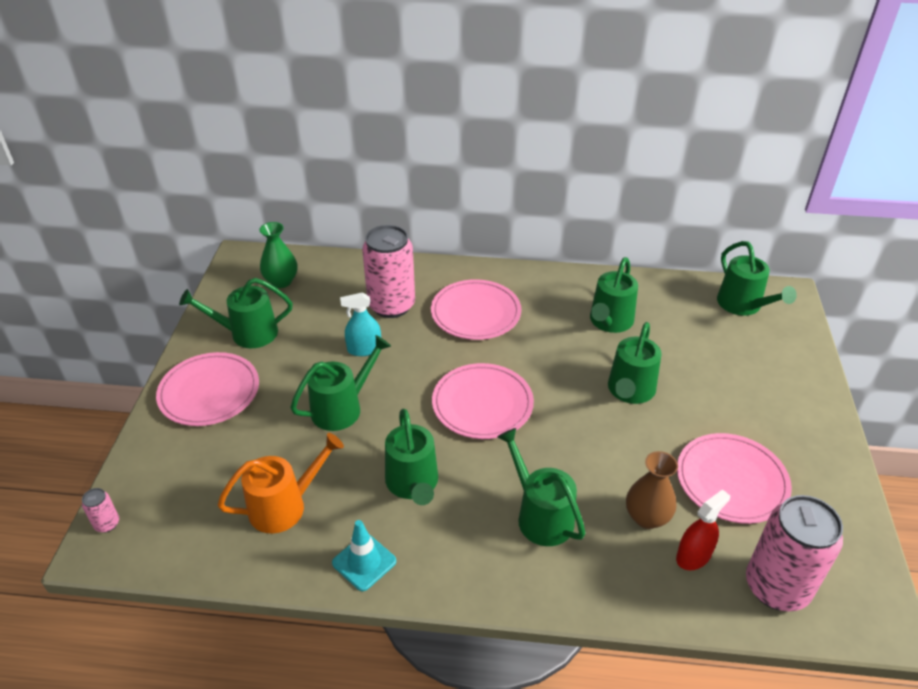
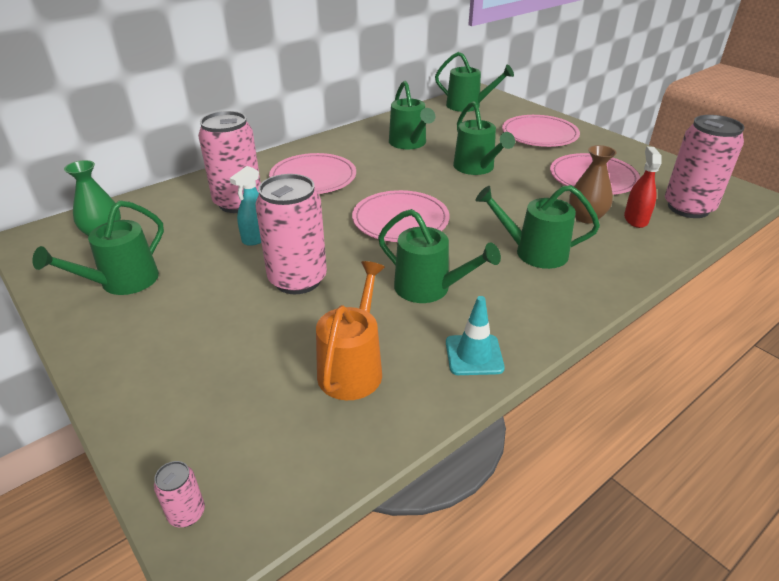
camera: 45 degrees left, 5 degrees down
(209, 392) = (146, 341): pink plate -> pink plate (539, 134)
(342, 408) = (298, 280): green watering can -> pink can

